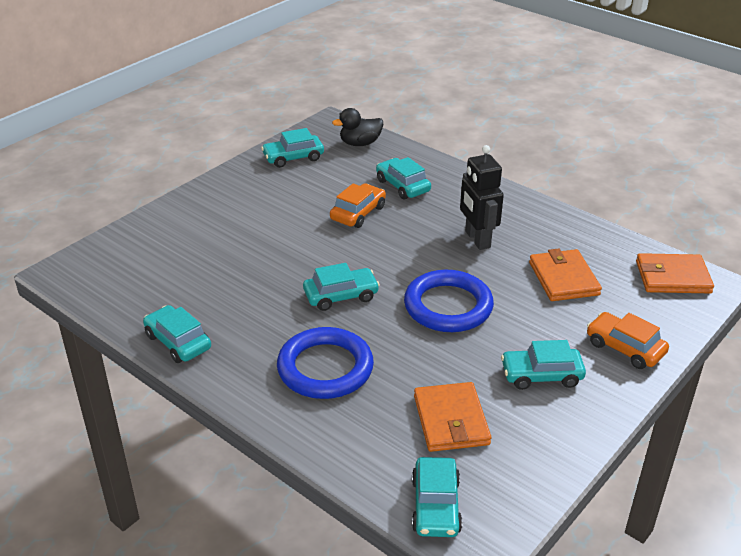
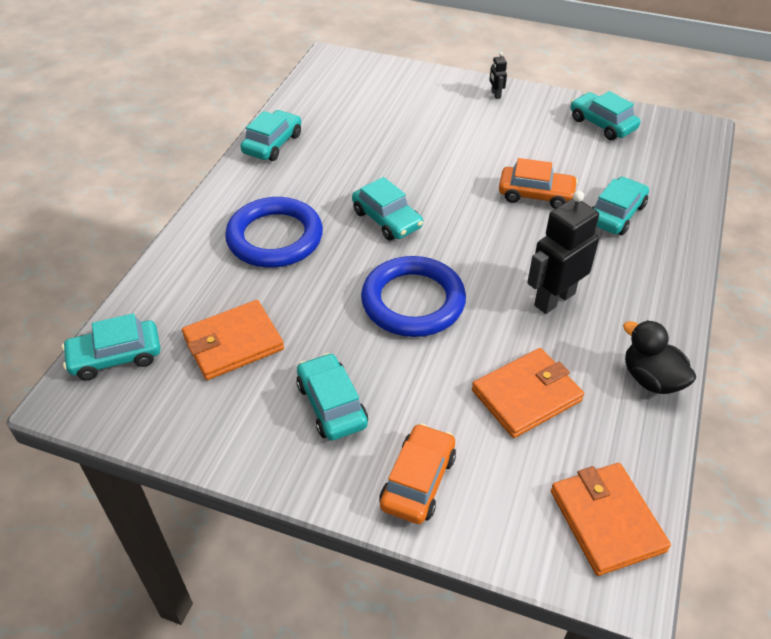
camera: 70 degrees right, 10 degrees up
(211, 194) = (495, 94): none -> black robot
(360, 143) = (674, 161): black duck -> black duck (651, 379)

